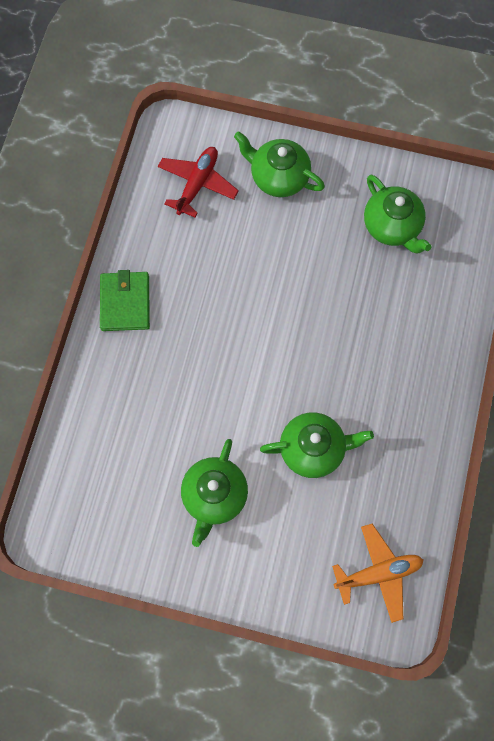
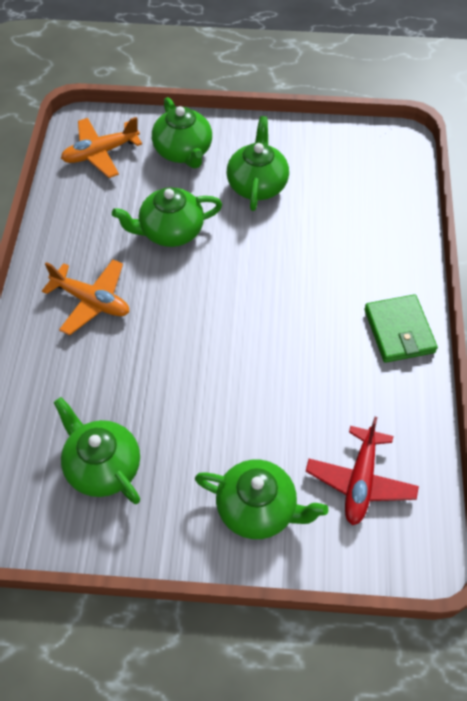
camera: 170 degrees right, 15 degrees down
(285, 559) = (183, 151): none -> green teapot
(395, 379) = (91, 301): none -> orange plane

